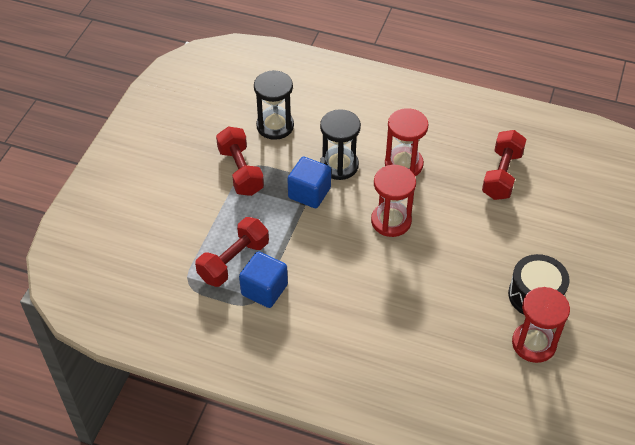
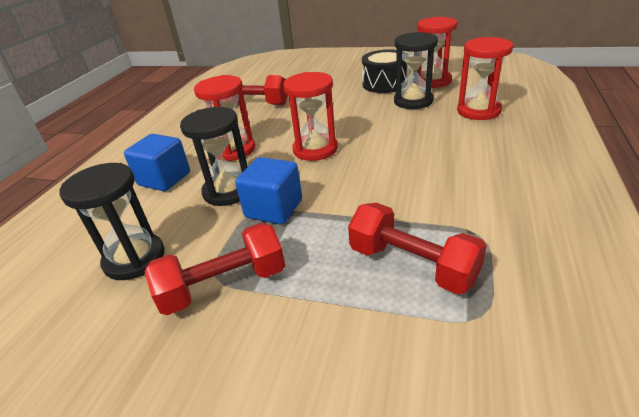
camera: 90 degrees left, 15 degrees down
(264, 290) = (450, 226): blue cube -> blue cube (164, 179)
(440, 362) = (478, 111): none -> red hourglass
(479, 312) = (413, 101): none -> black hourglass

